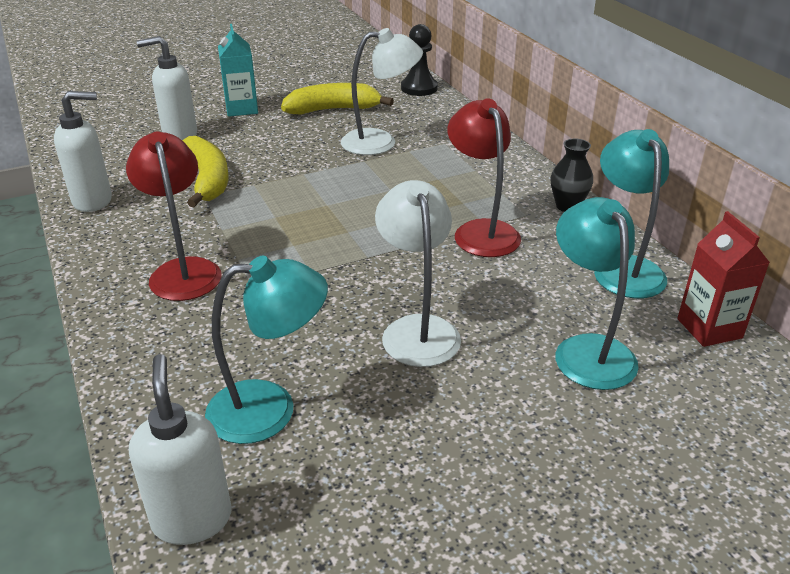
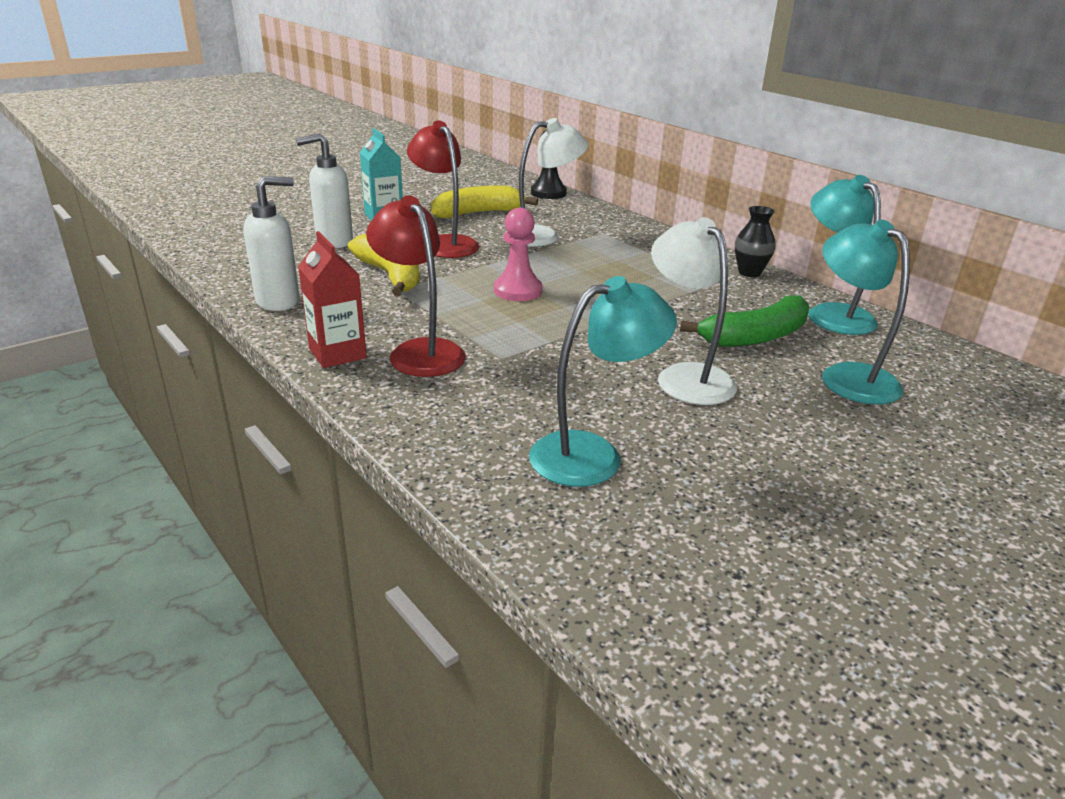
camera: 15 degrees left, 5 degrees down
(192, 519) = (582, 555): white soap dispenser -> none
(315, 208) = (517, 291): none -> pink pawn
(481, 231) = (687, 296): red lamp -> red lamp (445, 243)
(521, 289) = (755, 337): none -> green banana
(709, 328) = (934, 350): red carton -> red carton (337, 353)

